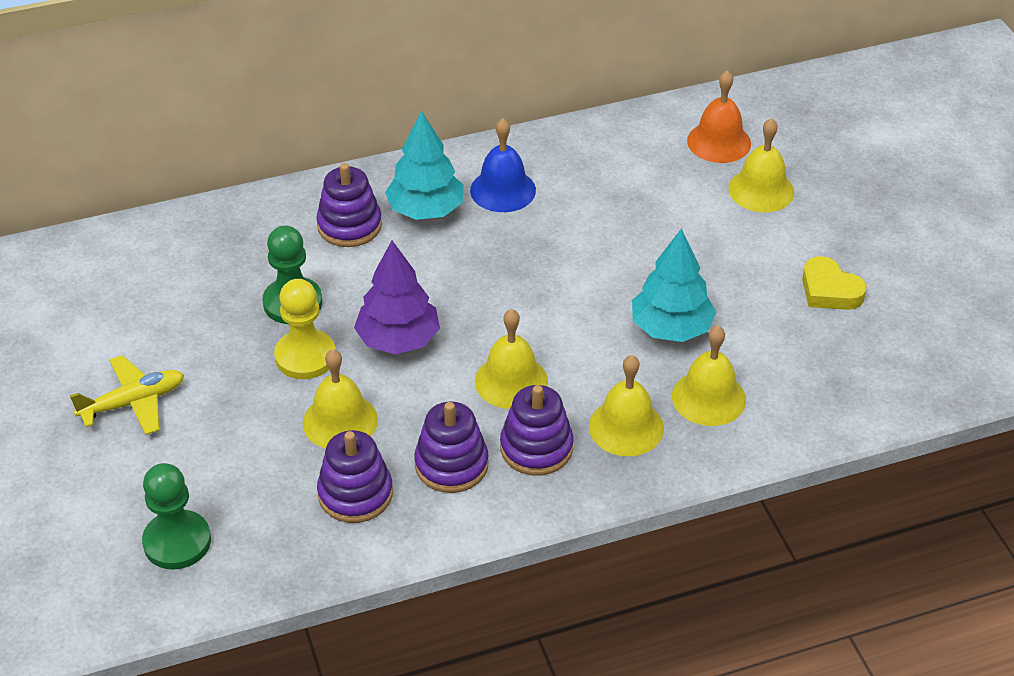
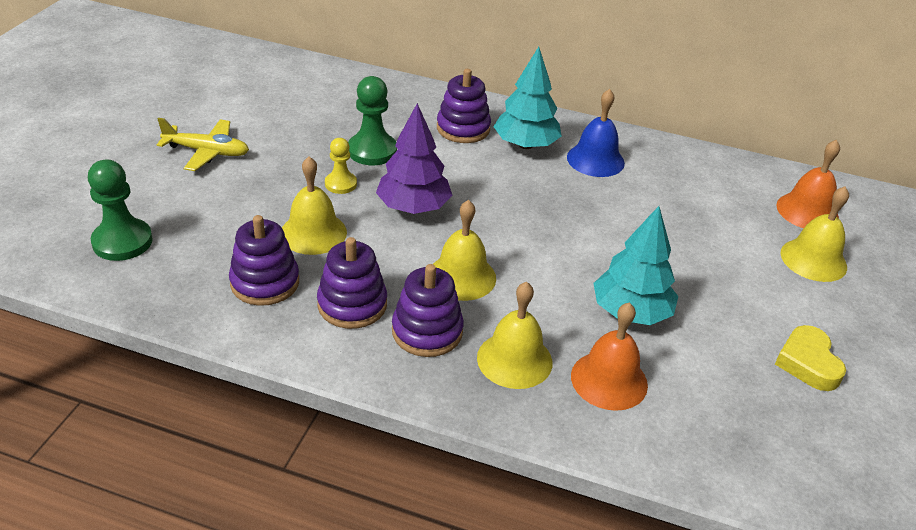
camera: 35 degrees right, 5 degrees down
(305, 356) = (340, 184): yellow pawn -> yellow pawn, size x0.62
(708, 398) = (609, 380): yellow bell -> orange bell

